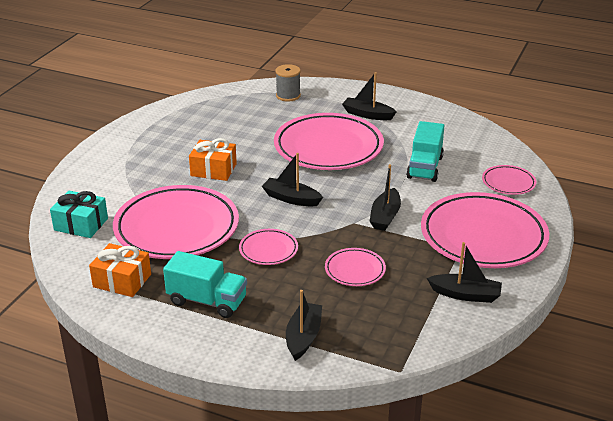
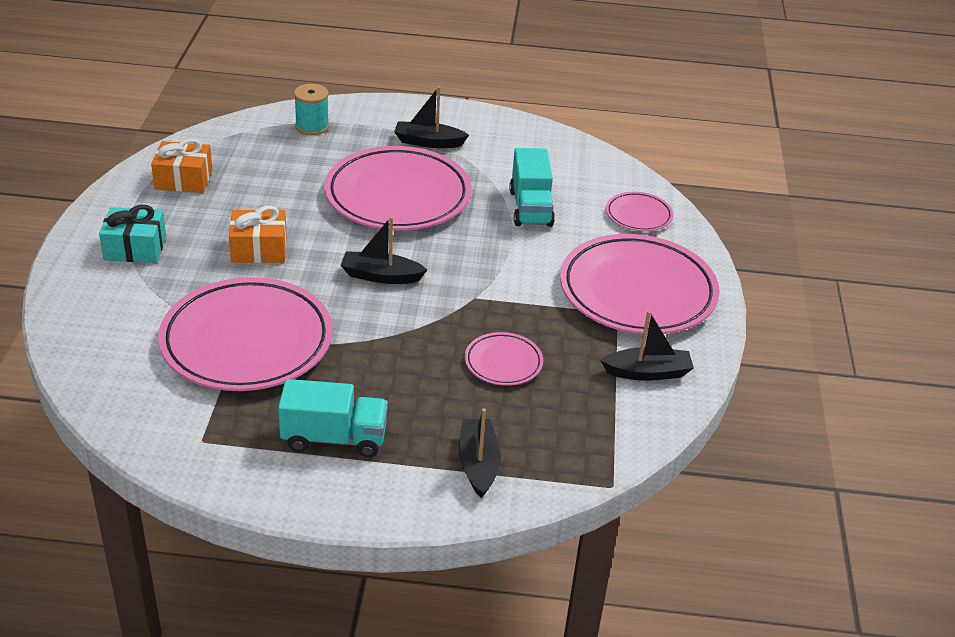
camera: 20 degrees left, 5 degrees up
(81, 224) = (109, 357): turquoise gift -> turquoise gift (135, 248)
(122, 280) = (206, 430): orange gift -> orange gift (183, 179)
(268, 250) = (383, 353): pink plate -> none
(288, 96) = (312, 126): grey spool -> turquoise spool
(385, 216) = (510, 283): black boat -> none

